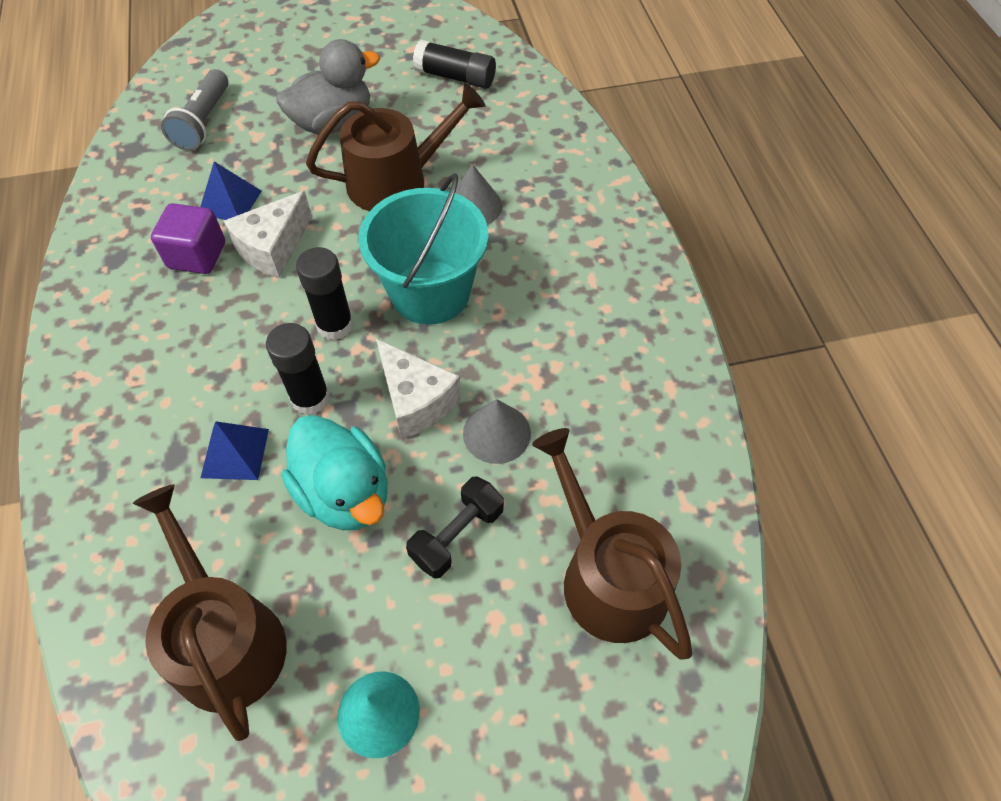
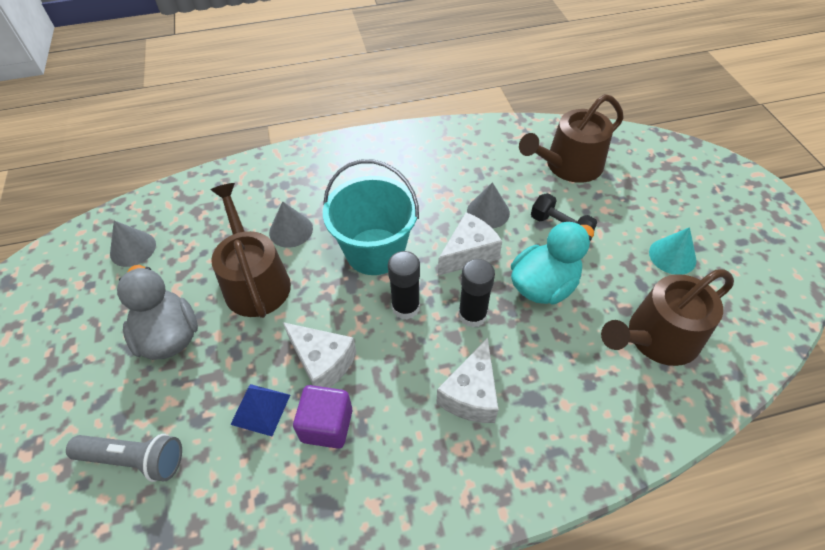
camera: 90 degrees left, 5 degrees down
(198, 388) = (471, 394): none -> white cheese
(235, 453) = (524, 356): blue pyramid -> none
(455, 77) = (133, 249): black glue stick -> grey cone

